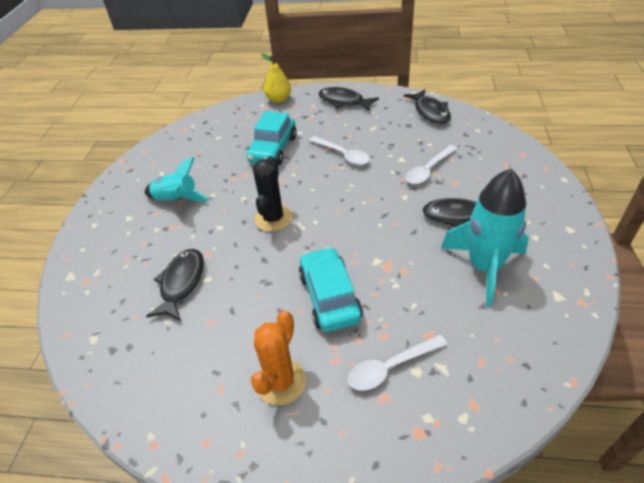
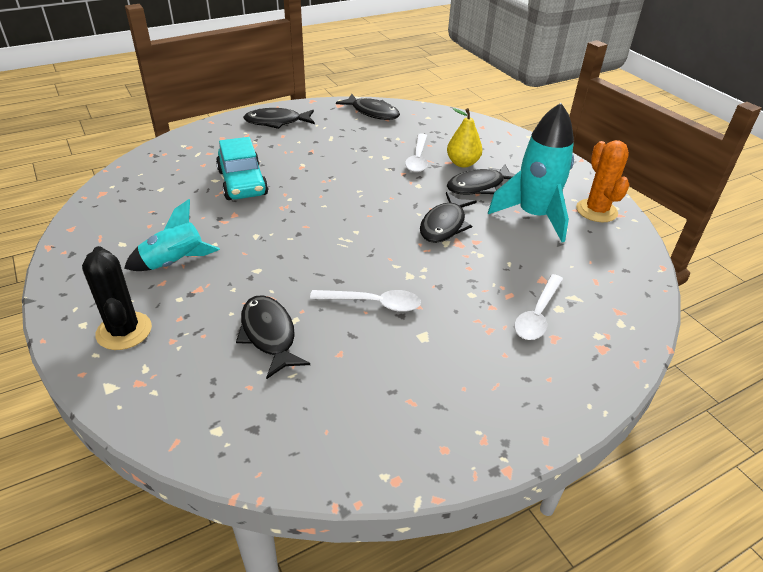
camera: 40 degrees left, 5 degrees down
(273, 218) = (310, 242): black cactus -> black cactus (124, 331)
(279, 99) = (199, 136): yellow pear -> yellow pear (462, 163)
(281, 382) = (461, 368): orange cactus -> orange cactus (596, 211)
(329, 297) = (434, 285): turquoise car -> none
(343, 155) = (324, 168): white spoon -> white spoon (373, 303)
(391, 243) = (444, 225): none -> black fish

